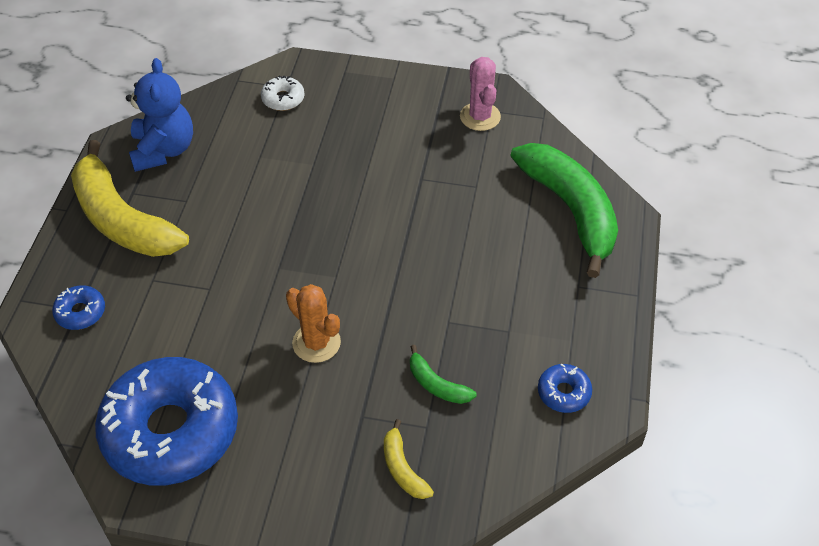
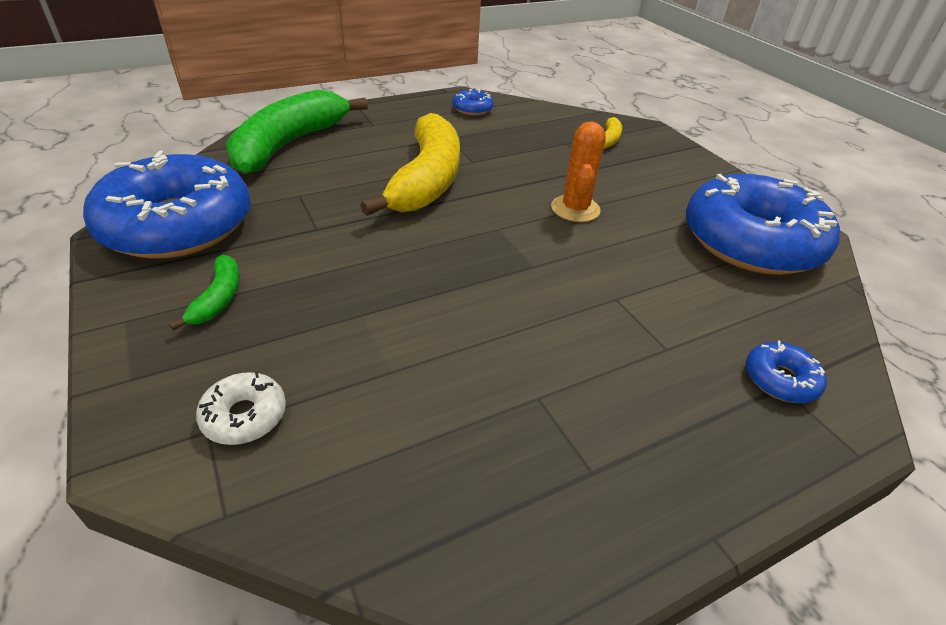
camera: 130 degrees left, 10 degrees down
(122, 220) = (642, 445): yellow banana -> yellow banana (427, 180)
(163, 150) = (480, 498): blue teddy bear -> none
(436, 385) = (531, 149): green banana -> green banana (219, 298)
(480, 117) = (178, 225): pink cactus -> blue donut

